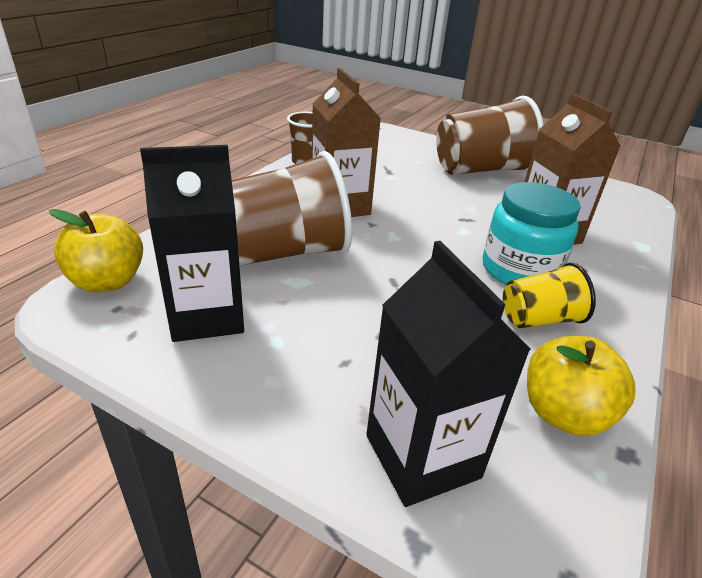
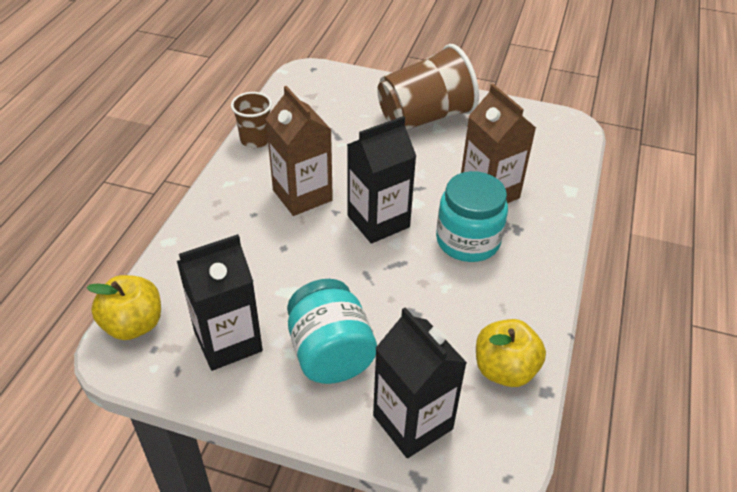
camera: 10 degrees left, 10 degrees up
(283, 252) = (267, 262): brown cup -> none
(328, 351) = (330, 353): none -> turquoise jar
(417, 238) = (378, 221): none -> black carton
(539, 319) = (485, 289): yellow cup -> none

